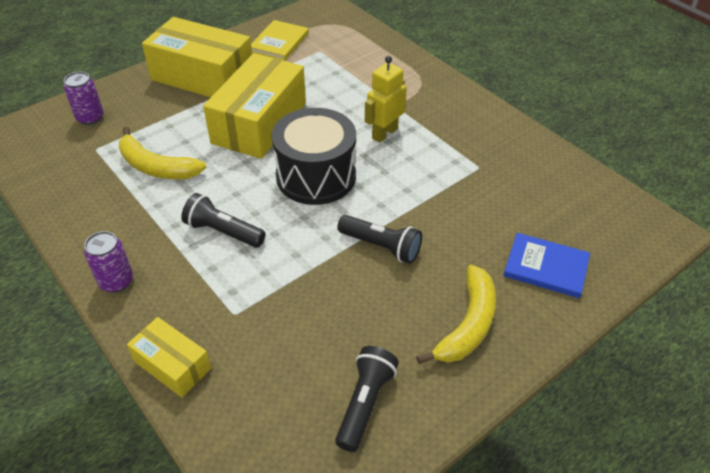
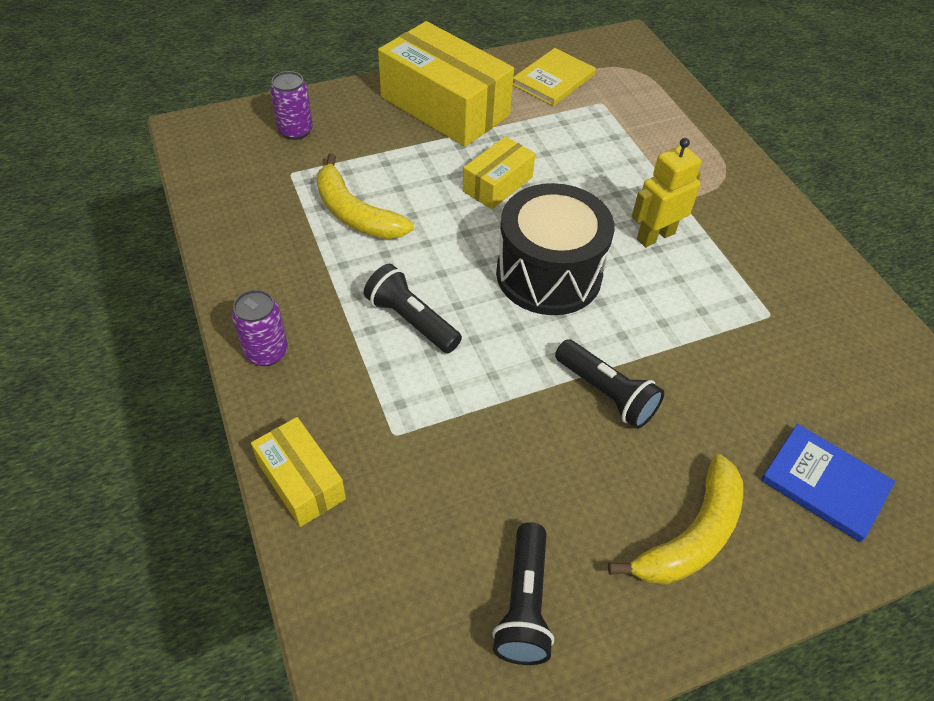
camera: 15 degrees right, 5 degrees up
(259, 123) = (497, 184): yellow box -> yellow box, size x0.52
(365, 403) = (524, 605): black flashlight -> black flashlight turned 150 degrees clockwise

